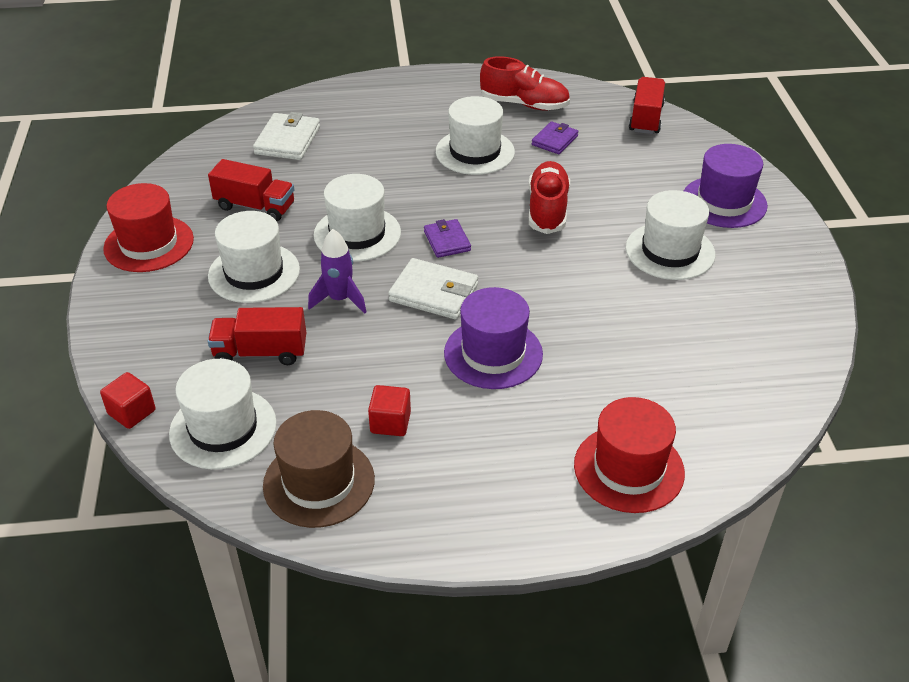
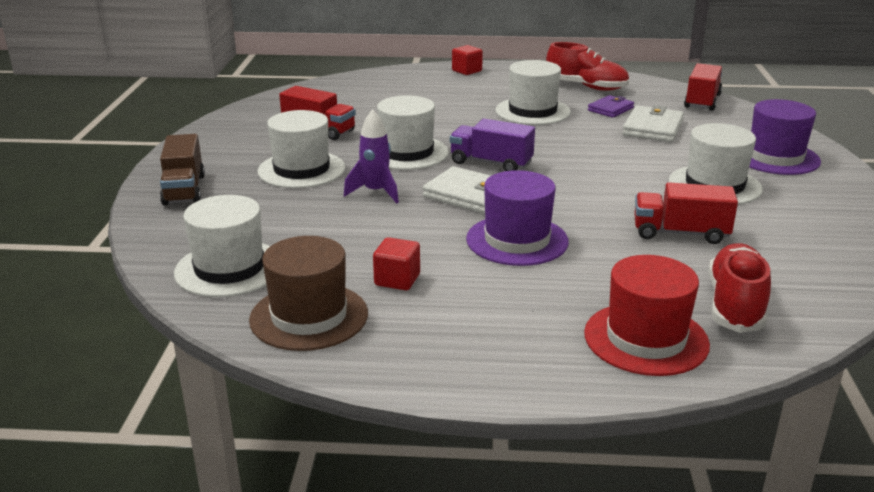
camera: 10 degrees right, 15 degrees down
(132, 412) = (148, 250): red cube -> red cube (467, 71)
(139, 318) = (184, 190): none -> brown truck
(149, 244) = (214, 145): red hat -> none
(260, 352) = (287, 221): red truck -> red truck (680, 233)
(288, 140) = (363, 95): white wallet -> white wallet (653, 128)
(447, 241) = (491, 163): purple wallet -> purple truck
(547, 209) = (594, 150): red shoe -> red shoe (735, 305)

